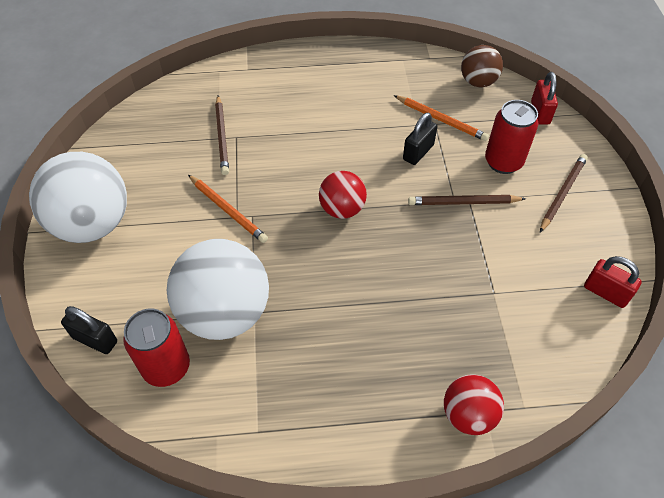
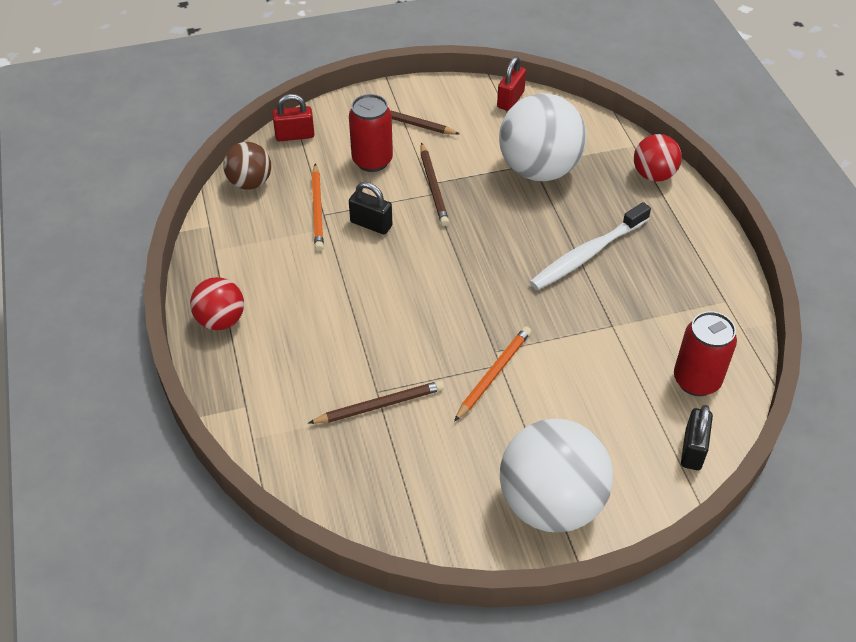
camera: 100 degrees left, 5 degrees down
(225, 313) = (622, 348): white ball -> white ball (539, 169)
(342, 209) = (466, 276): red ball -> red ball (221, 320)
(351, 312) = (587, 254): none -> white toothbrush
(441, 120) = (317, 209): orange pencil -> orange pencil turned 150 degrees clockwise

